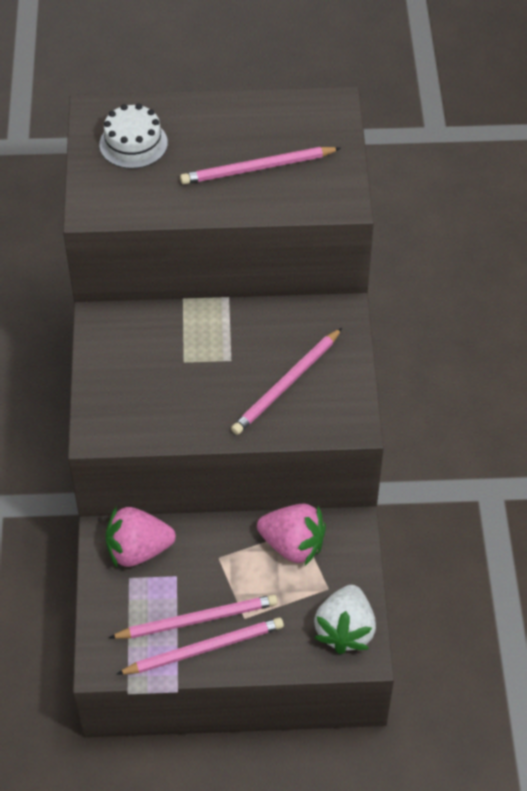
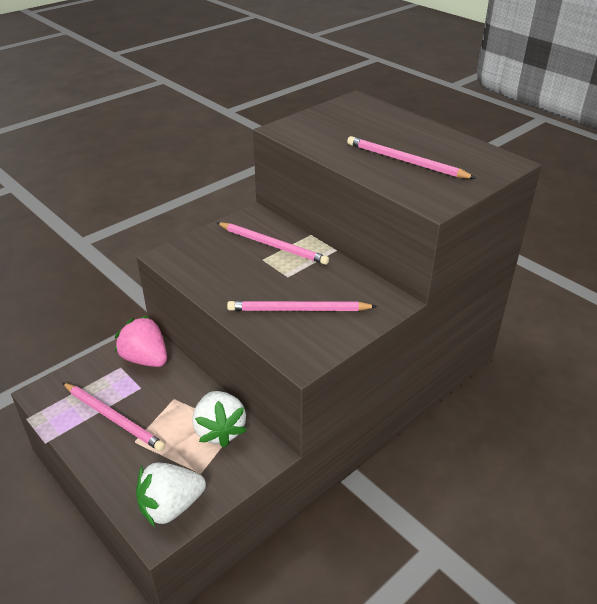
camera: 50 degrees right, 15 degrees down
(133, 143) = (353, 118): white cake -> none
(204, 648) = (91, 435): pink pencil -> pink pencil (273, 245)
(293, 545) = (220, 430): pink strawberry -> white strawberry

